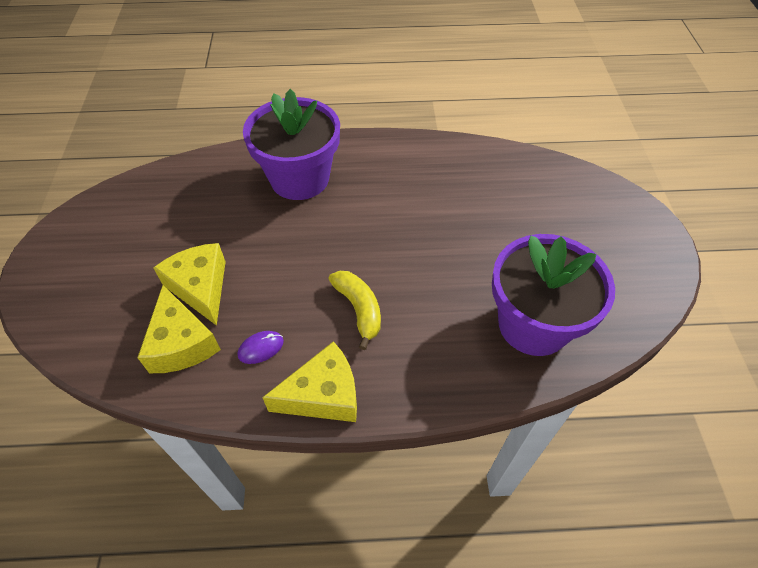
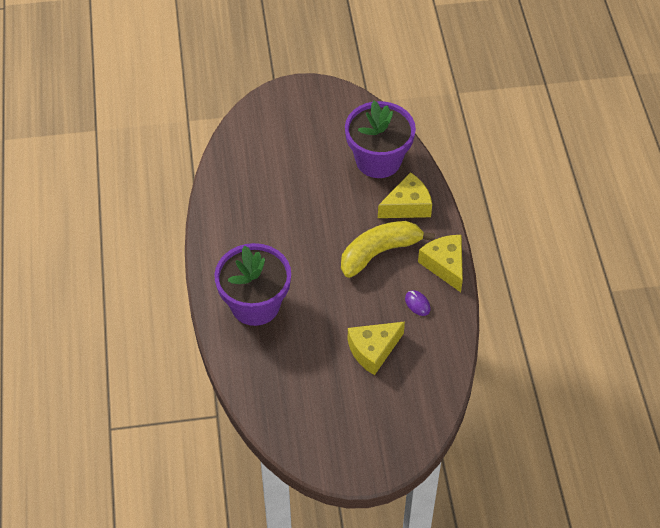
camera: 95 degrees left, 0 degrees up
(181, 343) = (420, 351): yellow cheese -> yellow cheese (407, 206)
(359, 309) = (379, 252): yellow banana -> yellow banana, size x1.60

